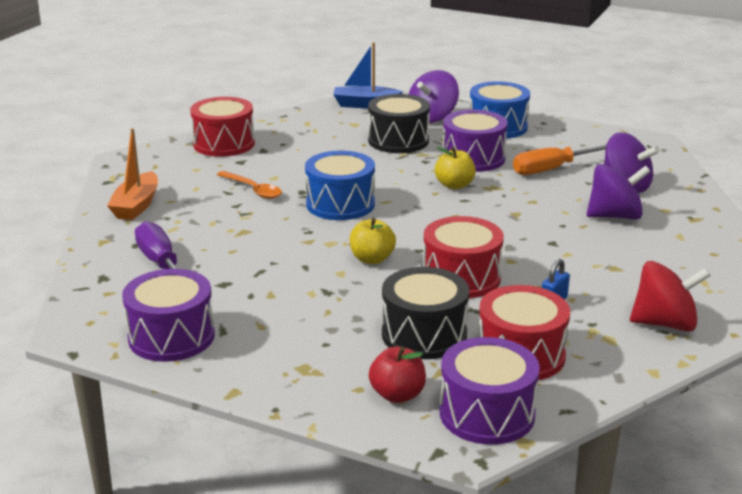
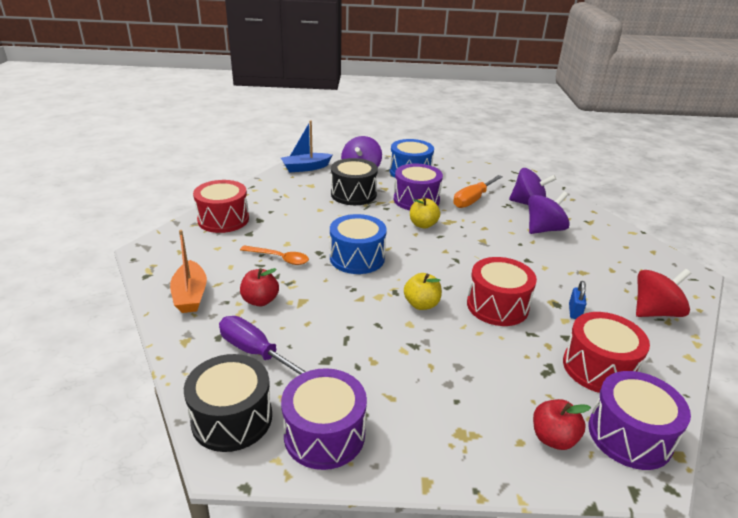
camera: 25 degrees left, 5 degrees up
(201, 223) = (260, 300): none -> red apple
(424, 334) = (519, 368): black drum -> black drum (232, 418)

